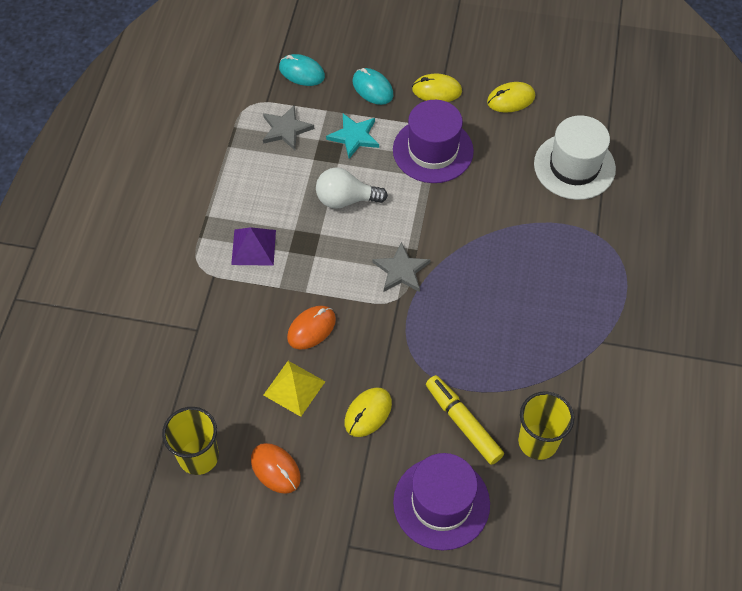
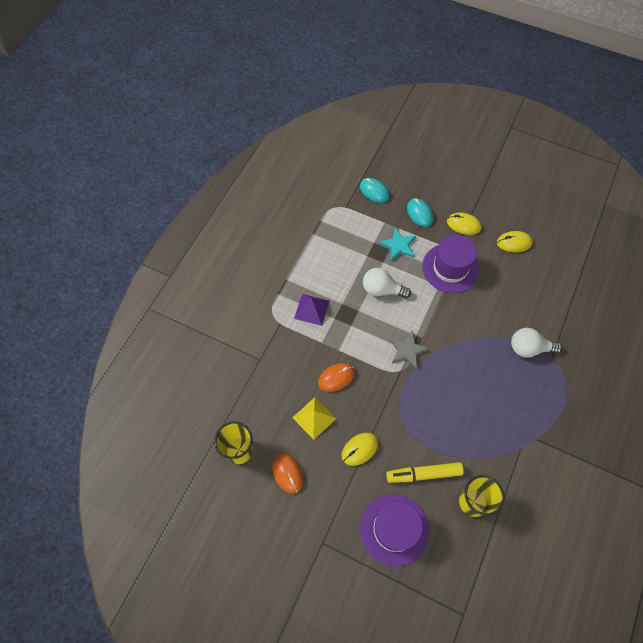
camera: 15 degrees right, 5 degrees up
(286, 129) = (354, 230): grey star -> none
(463, 423) = (423, 474): yellow marker -> yellow marker turned 75 degrees counterclockwise
(564, 230) = (529, 348): none -> white light bulb
(574, 166) = (547, 302): white hat -> none

